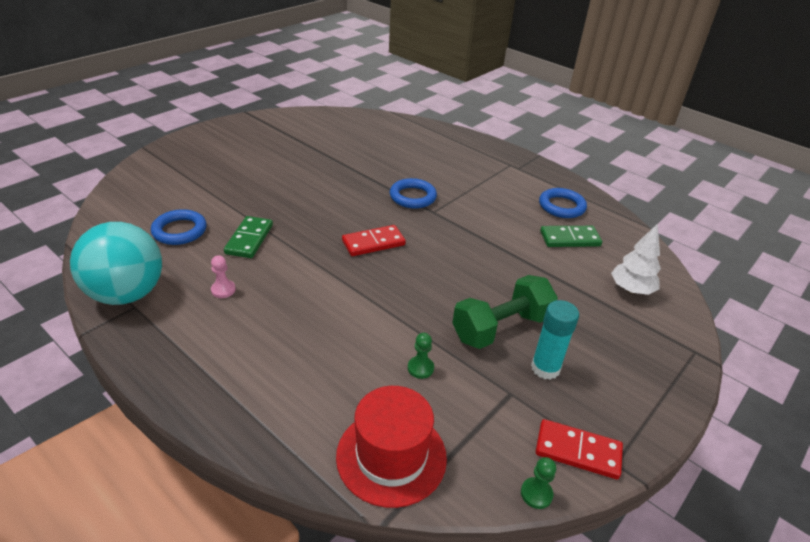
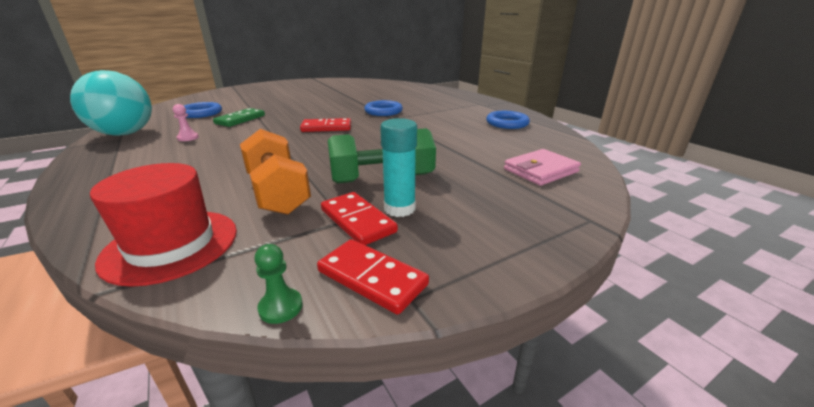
camera: 20 degrees right, 10 degrees down
(420, 368) = (278, 192): green pawn -> orange dumbbell
(522, 392) = (357, 221): none -> red domino
(570, 239) = (500, 138): green domino -> none
(631, 289) = (540, 170): white tree -> pink wallet

